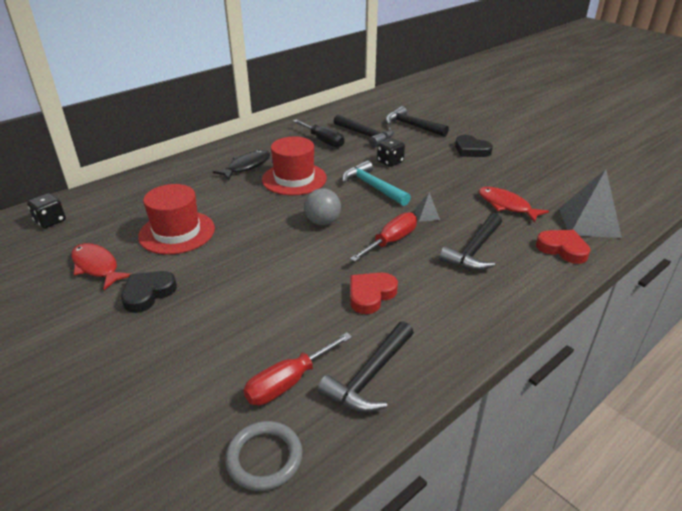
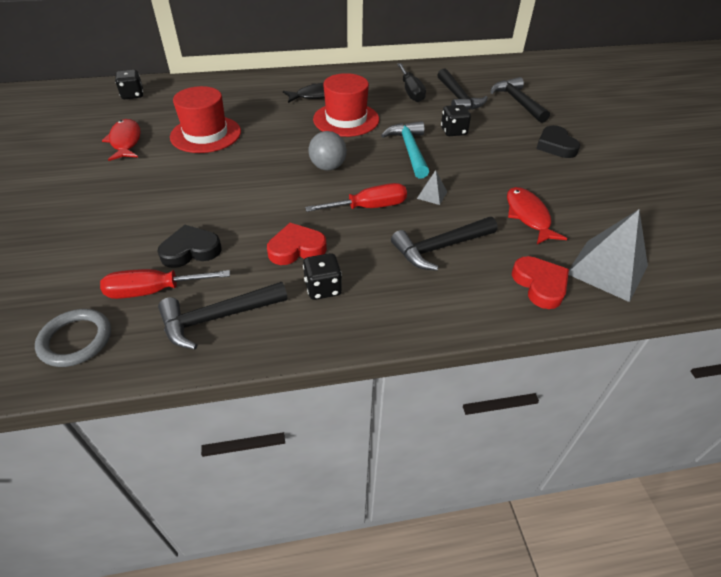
camera: 30 degrees right, 10 degrees up
(148, 293) = (136, 176): black heart -> black heart (191, 250)
(425, 315) = (323, 288): none -> black dice

